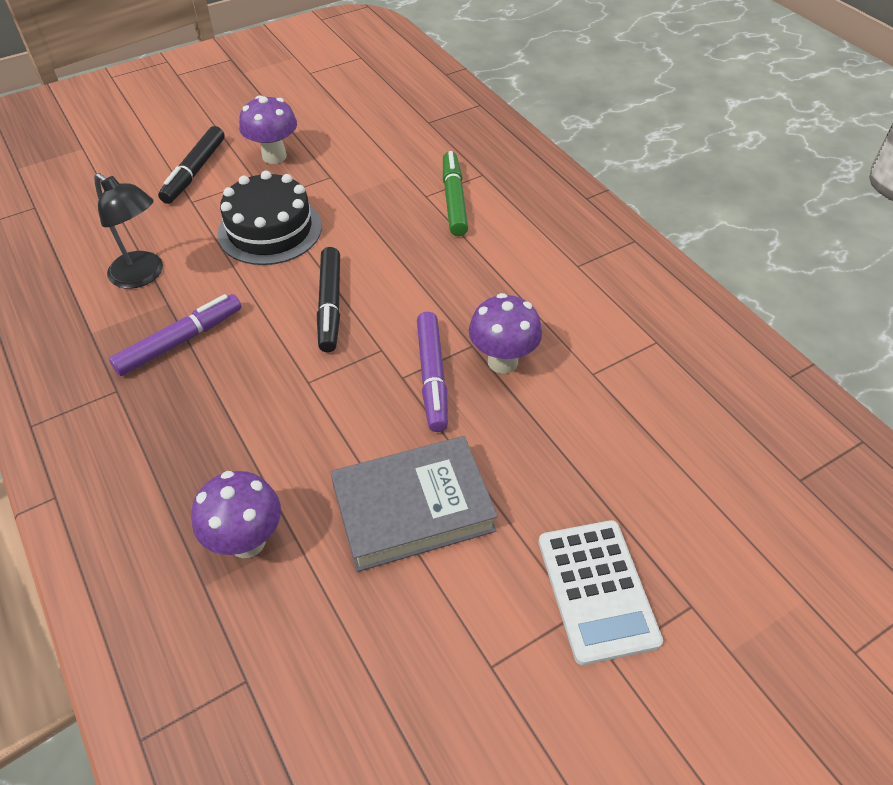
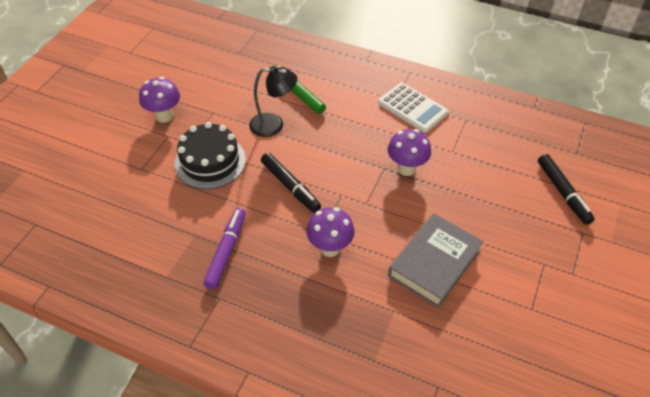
camera: 35 degrees left, 0 degrees up
(143, 275) = (161, 227): black lamp -> black lamp (274, 125)
(195, 171) = (123, 149): black marker -> black marker (563, 192)
(247, 541) = (373, 327): purple mushroom -> purple mushroom (330, 248)
(432, 376) = (380, 195): purple marker -> none
(597, 590) = (543, 249): white calculator -> white calculator (412, 108)

